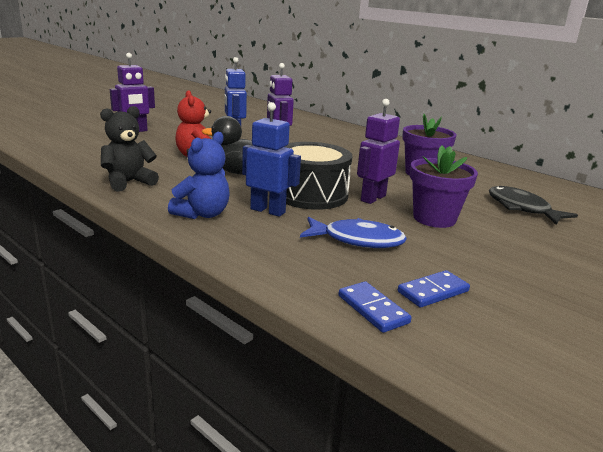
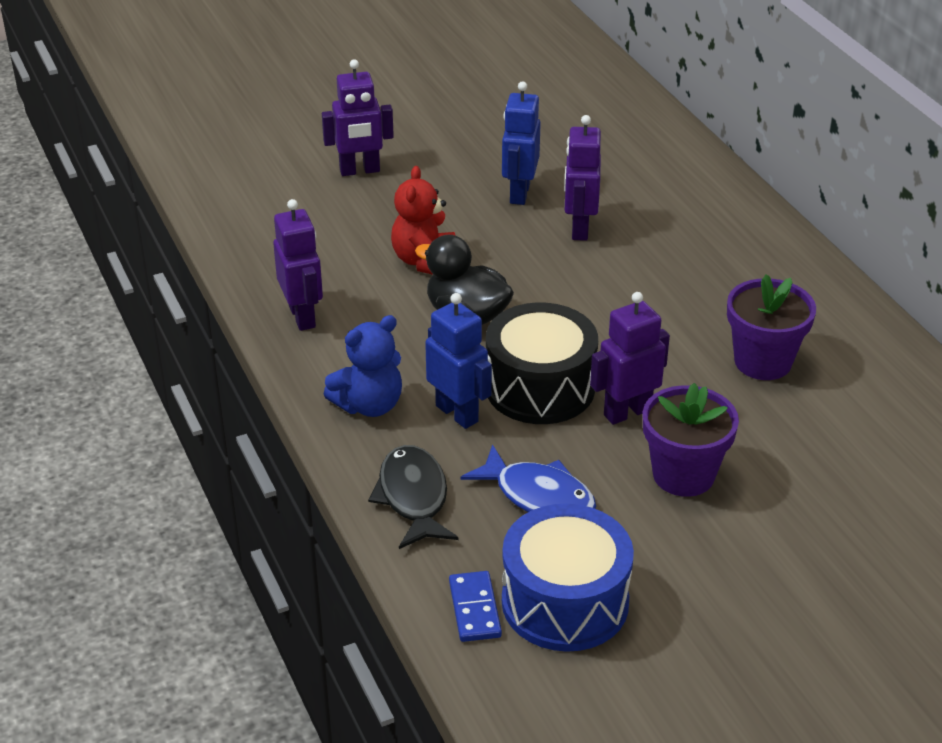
camera: 25 degrees right, 15 degrees up
(128, 182) = (303, 316): black teddy bear -> purple robot
(433, 292) = (565, 602): blue domino -> blue drum
(521, 208) = (849, 479): black fish -> black fish (413, 497)

